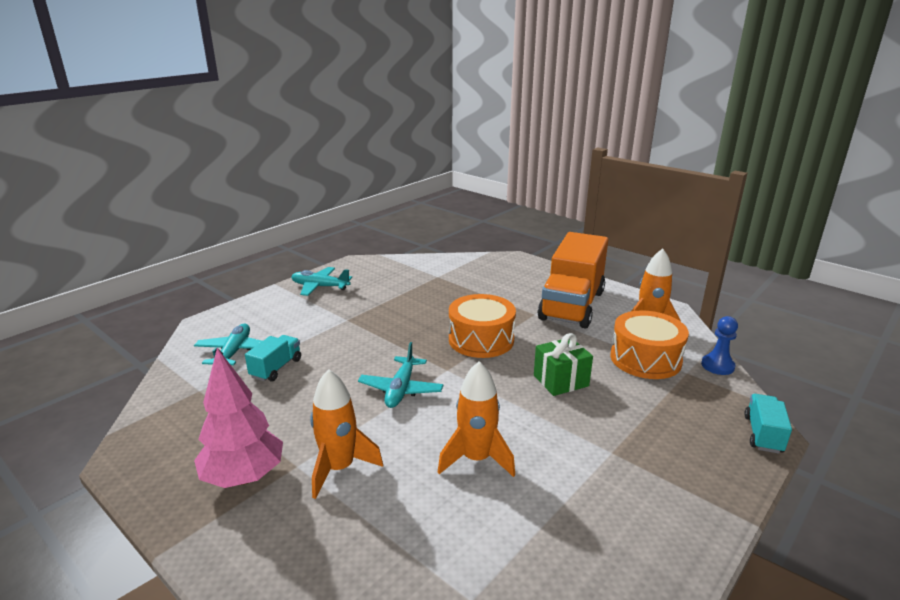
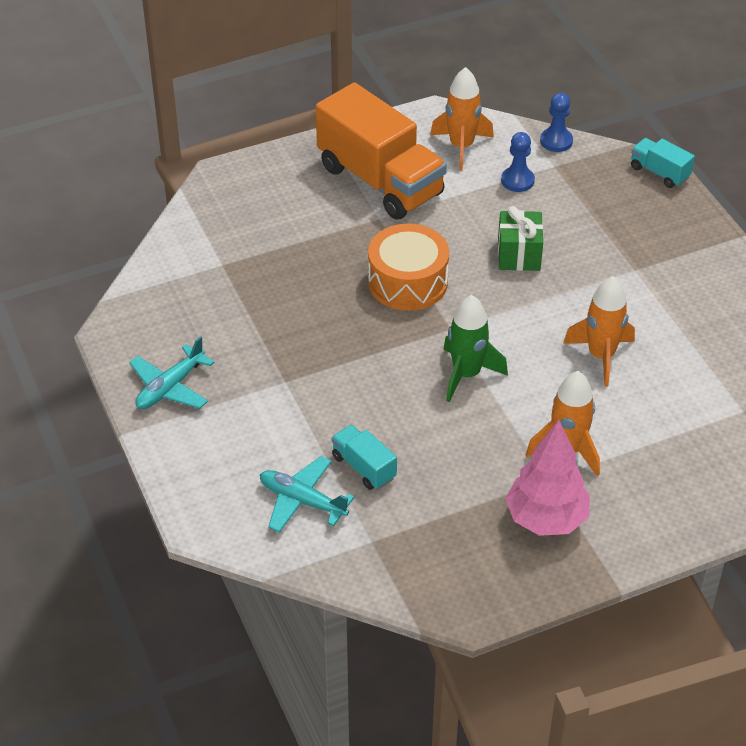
camera: 65 degrees left, 20 degrees up
(401, 389) = (466, 374): turquoise plane -> green rocket
(645, 359) = (517, 180): orange drum -> blue pawn

